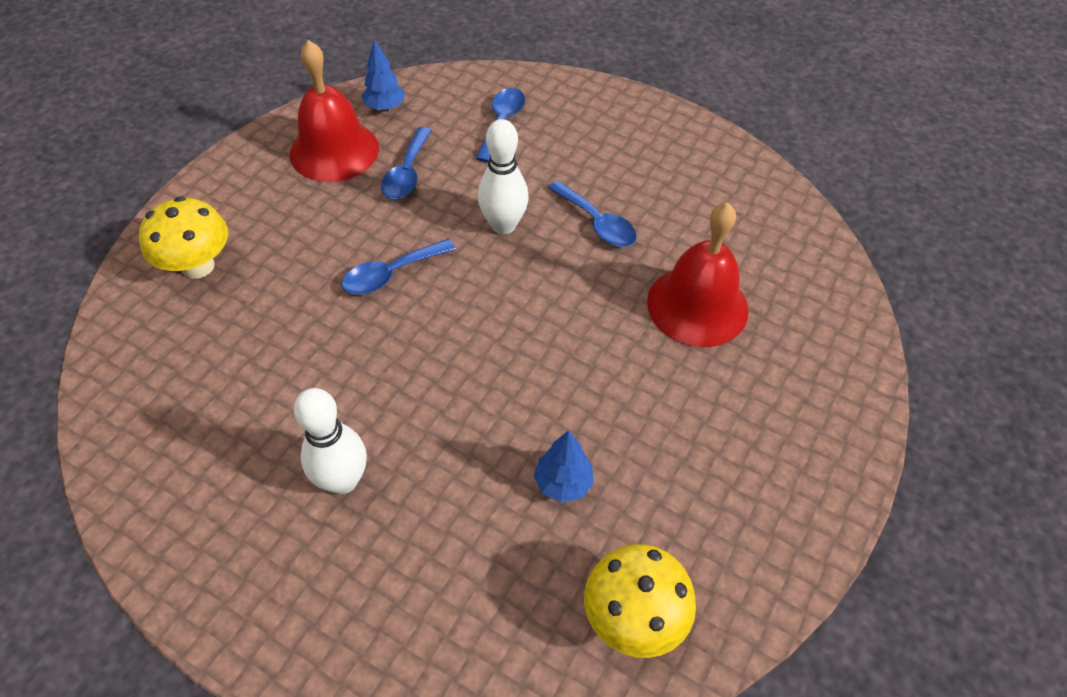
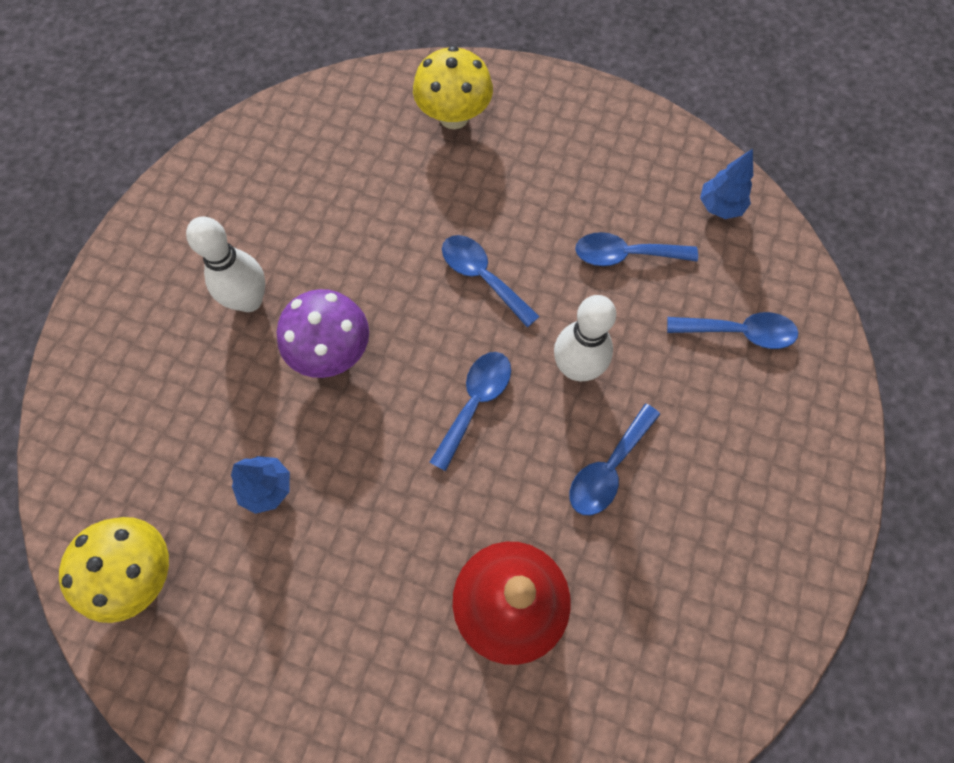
camera: 80 degrees right, 15 degrees up
(334, 150) = (636, 178): red bell -> none
(430, 408) = (331, 352): none -> purple mushroom
(516, 300) = (475, 402): none -> blue spoon

